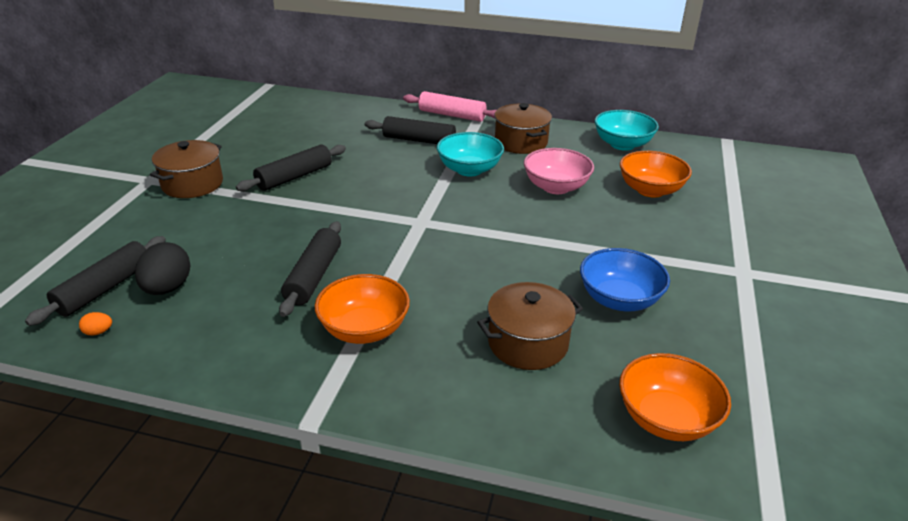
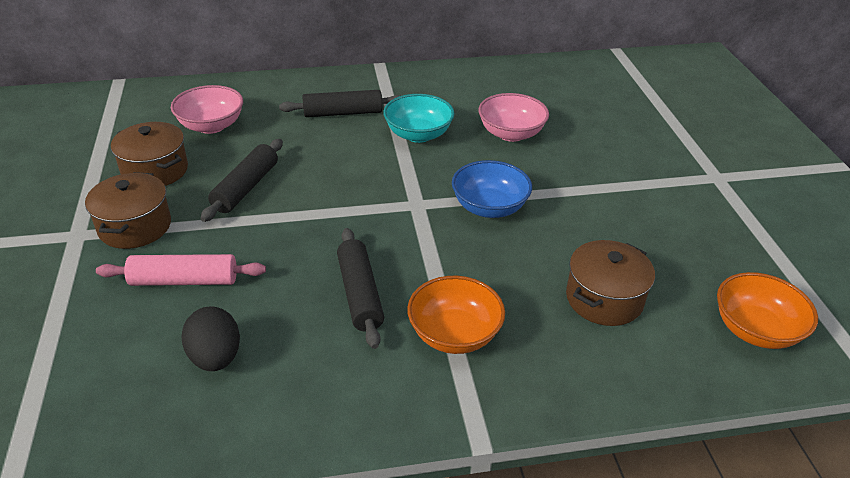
camera: 25 degrees left, 5 degrees up
(98, 332) = (181, 433): orange egg -> none
(105, 288) = (142, 381): black rolling pin -> none
(307, 128) = (211, 126): none -> pink bowl
(452, 115) = (353, 76): pink rolling pin -> pink rolling pin (184, 280)
(521, 142) = (443, 92): brown pot -> brown pot (155, 170)
(619, 299) = (644, 232): blue bowl -> blue bowl (489, 207)
(622, 144) = (535, 74): turquoise bowl -> none
(650, 190) = (592, 116): orange bowl -> none

